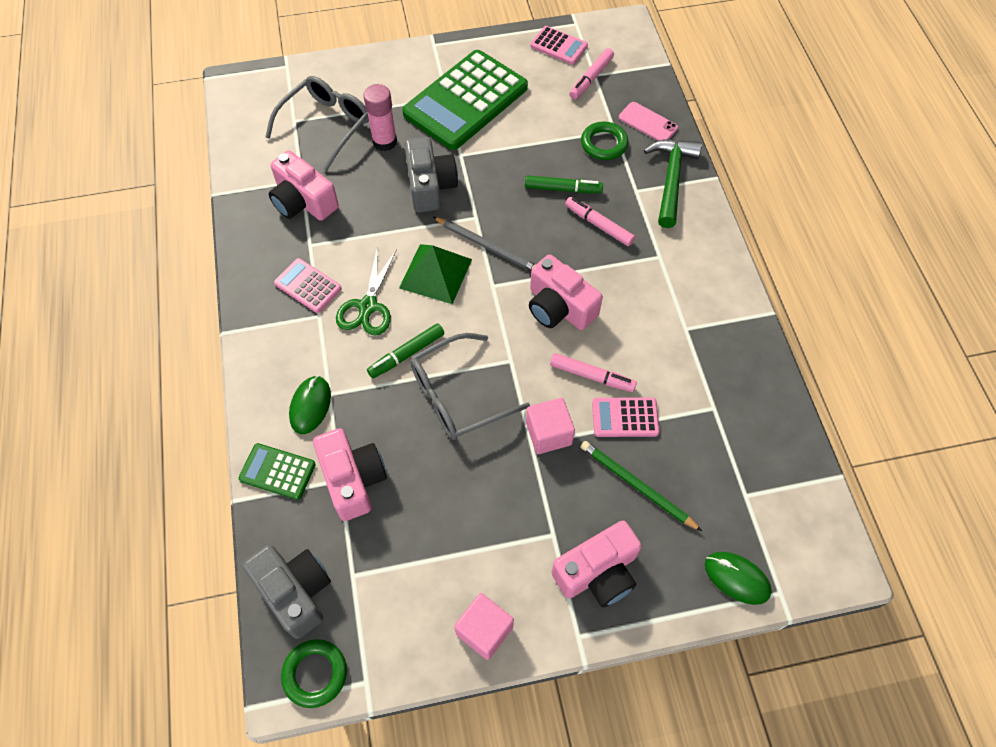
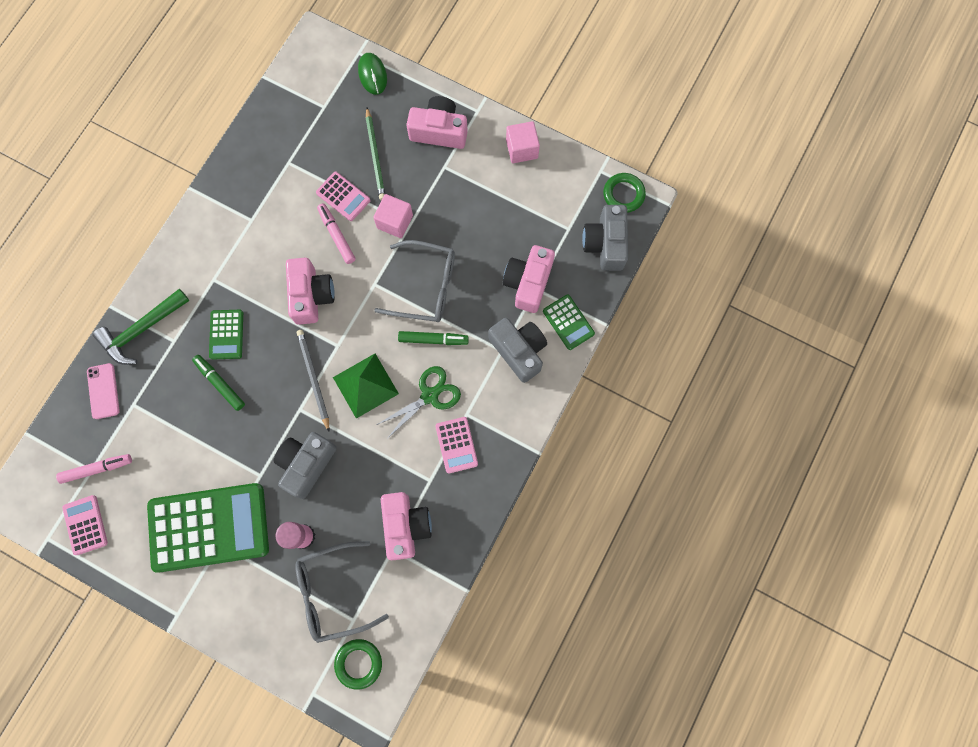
camera: 140 degrees left, 15 degrees up
(310, 406) = (519, 351): green mouse -> grey camera
(598, 225) = (226, 334): pink marker -> green calculator
(604, 144) = (153, 398): green ring -> green ring (358, 663)

